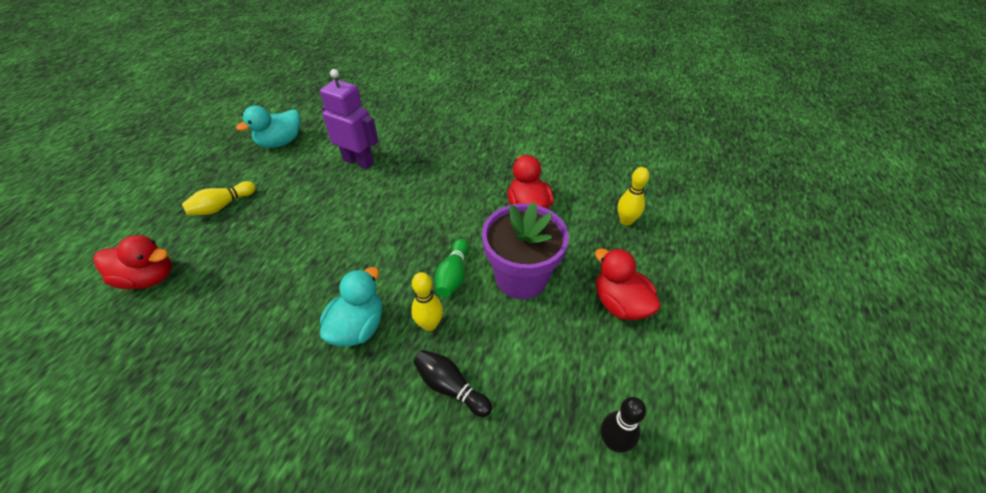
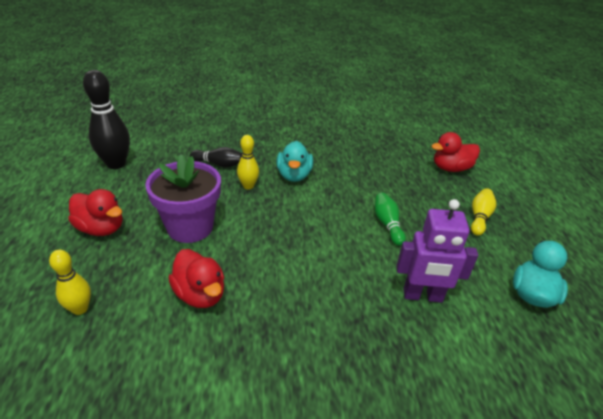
camera: 155 degrees right, 10 degrees down
(453, 275) = (247, 216): green bowling pin -> green bowling pin (387, 224)
(613, 441) = (116, 164): black bowling pin -> black bowling pin, size x1.74

